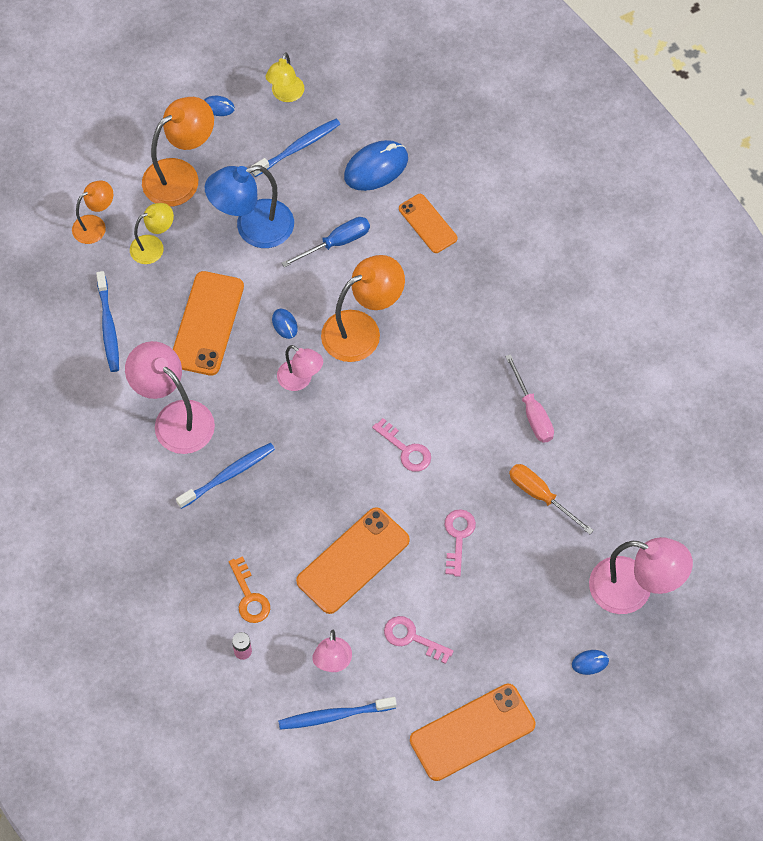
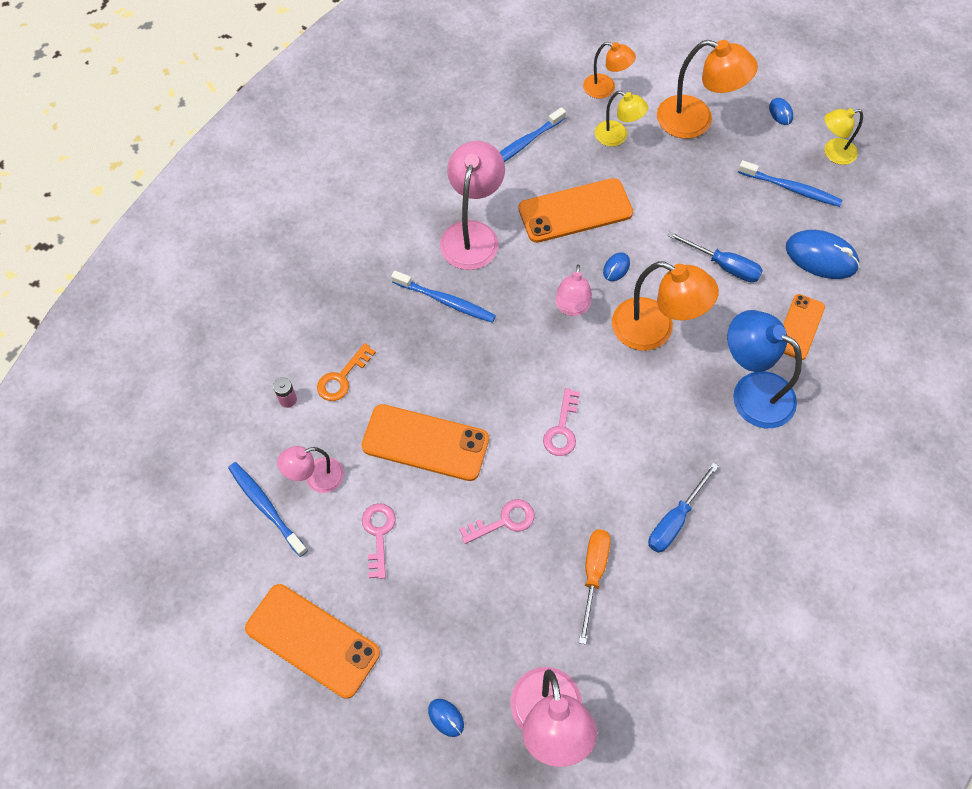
camera: 60 degrees right, 0 degrees up
(253, 228) = (688, 196): blue lamp -> blue lamp (751, 392)
(532, 412) = (675, 520): pink screwdriver -> blue screwdriver

